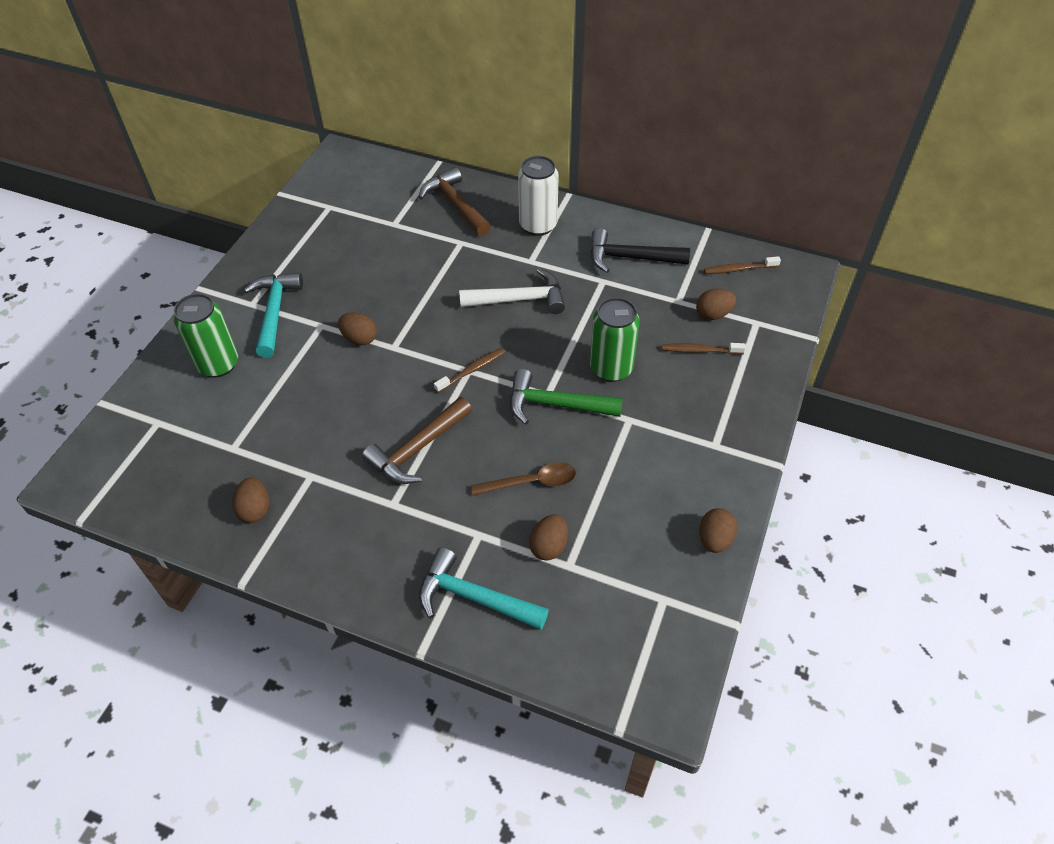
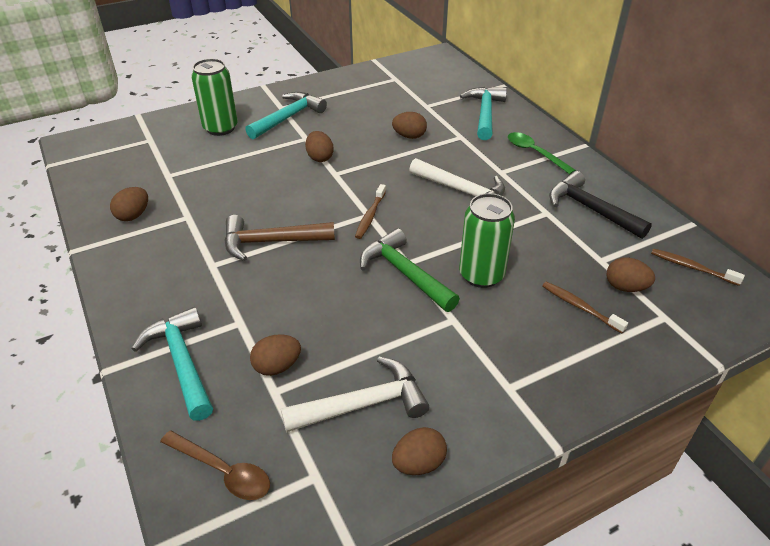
camera: 40 degrees right, 10 degrees down
(415, 267) = (409, 136): none -> brown egg
(455, 204) = (484, 113): brown hammer -> turquoise hammer
(472, 370) = (370, 216): brown toothbrush -> brown toothbrush turned 105 degrees clockwise
(531, 482) = (321, 314): brown spoon -> brown spoon (223, 471)
(538, 225) = (534, 153): white can -> green spoon
(639, 527) = (364, 404): none -> white hammer

